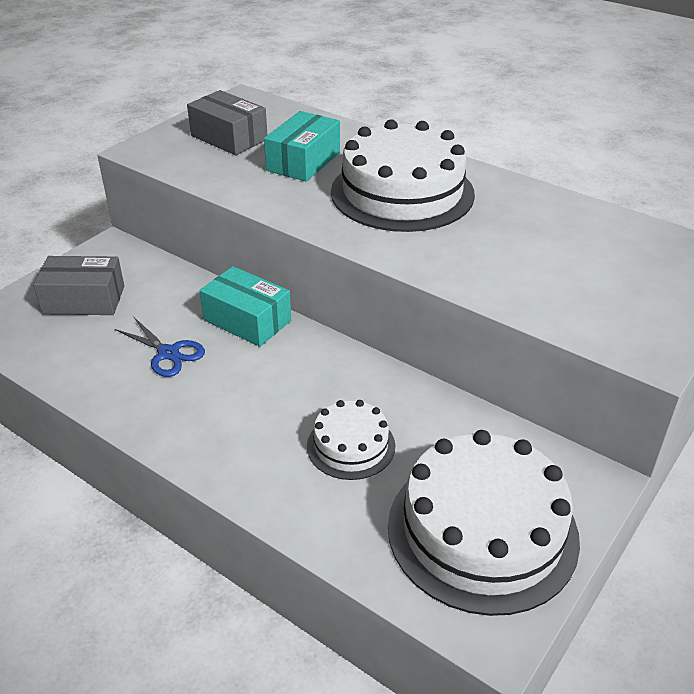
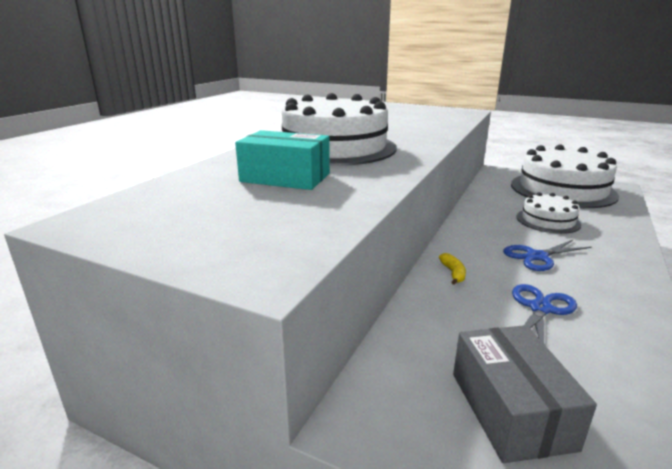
camera: 100 degrees left, 15 degrees down
(229, 137) = (221, 216): grey box -> none
(247, 320) = (453, 273): turquoise box -> yellow banana
(256, 391) = (537, 256): none -> blue scissors

